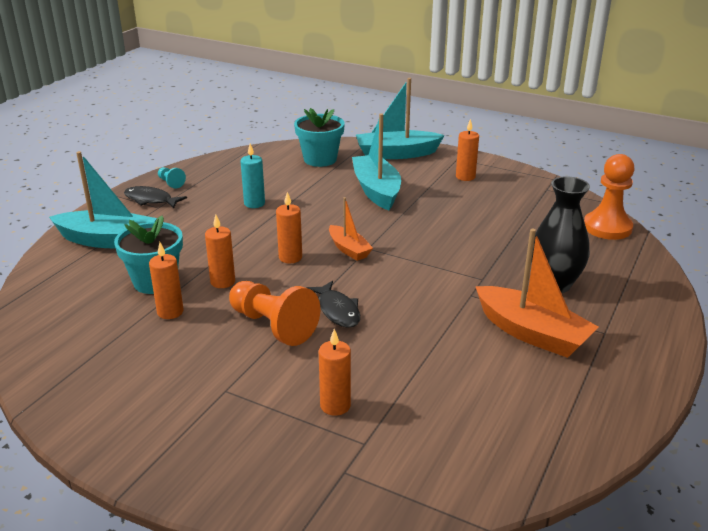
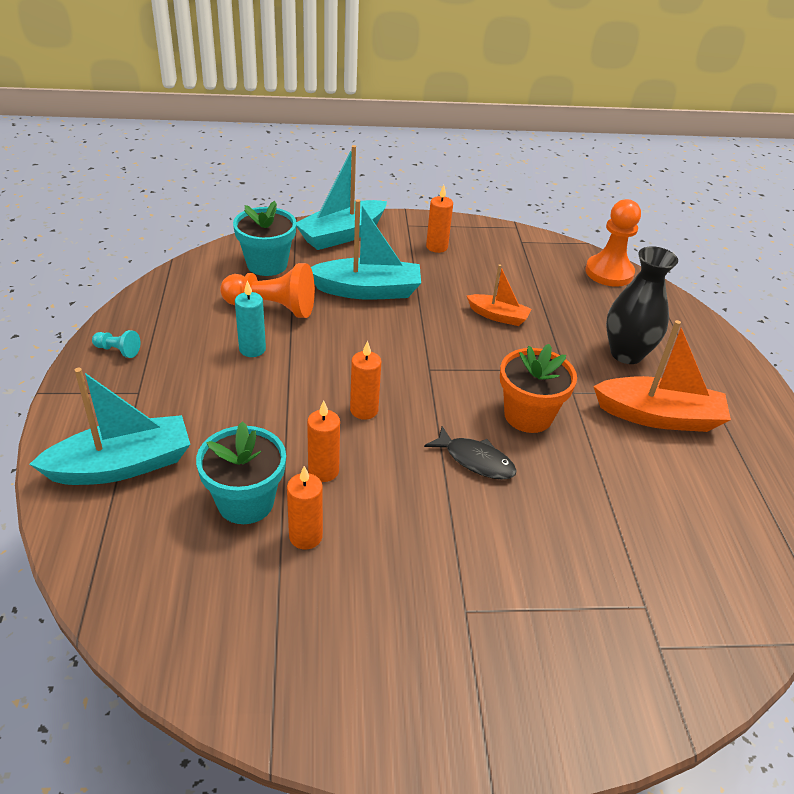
camera: 35 degrees left, 10 degrees up
(151, 200) = (117, 384): black fish -> none
(273, 326) = (432, 506): orange pawn -> orange pawn (272, 307)
(335, 405) = (582, 576): orange candle -> none
(349, 249) = (412, 377): orange boat -> orange boat (498, 316)
(376, 190) = (367, 290): turquoise boat -> turquoise boat turned 135 degrees clockwise
(413, 298) = (528, 415): none -> orange flower pot

